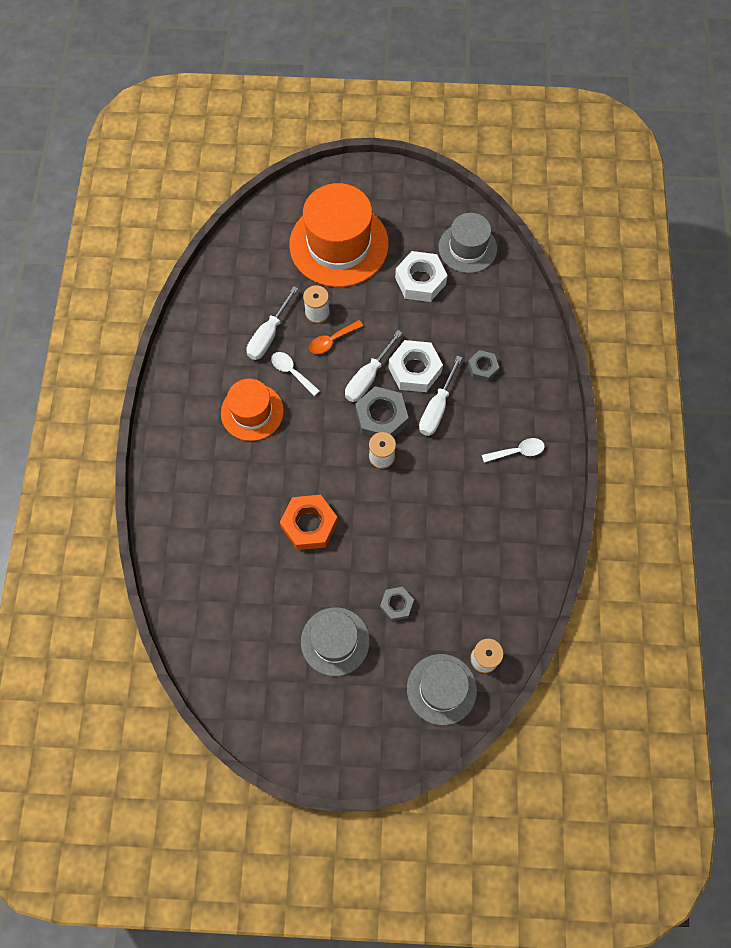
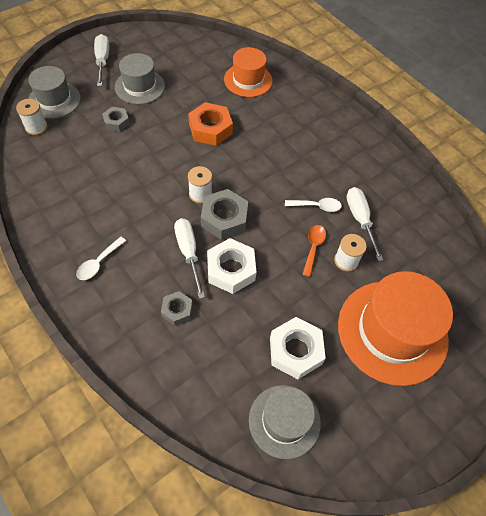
camera: 135 degrees right, 10 degrees down
(252, 412) = (313, 165): orange hat -> orange hat (248, 80)
(368, 377) = (260, 239): white screwdriver -> white screwdriver (102, 61)

